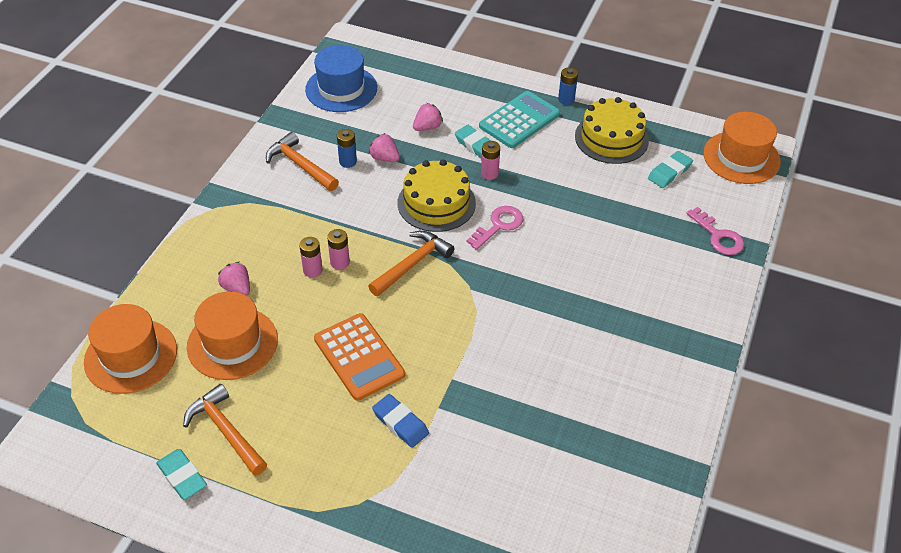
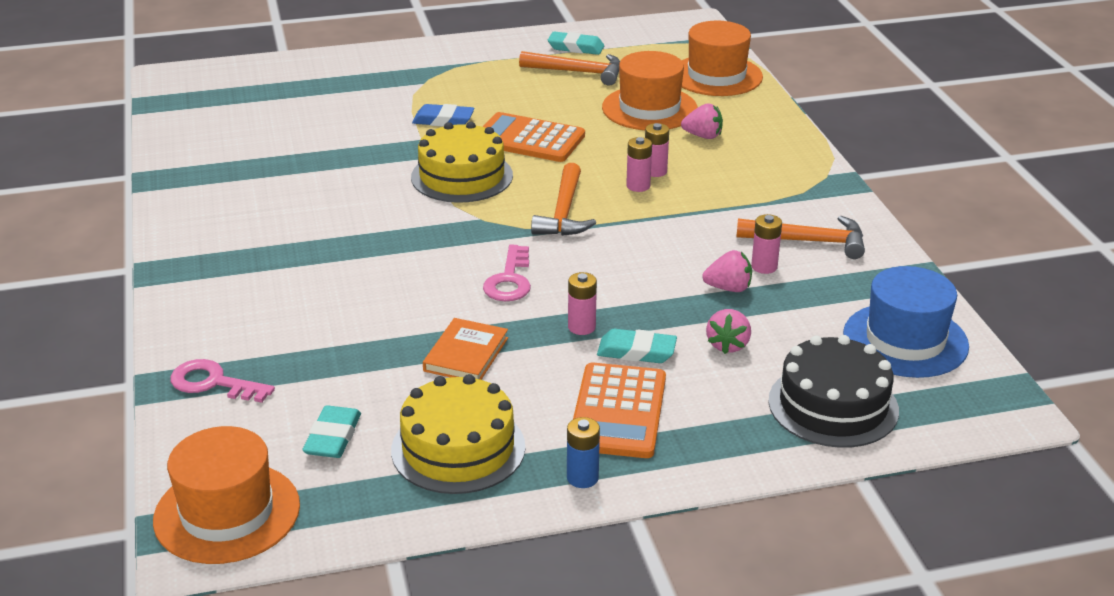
camera: 145 degrees right, 15 degrees down
(348, 162) = (764, 267): blue battery -> pink battery
(419, 77) = (833, 405): none -> black cake
(436, 203) = (607, 271): yellow cake -> yellow cake (462, 176)
(519, 120) = (618, 412): turquoise calculator -> orange calculator
(566, 187) = (466, 354): none -> orange book

